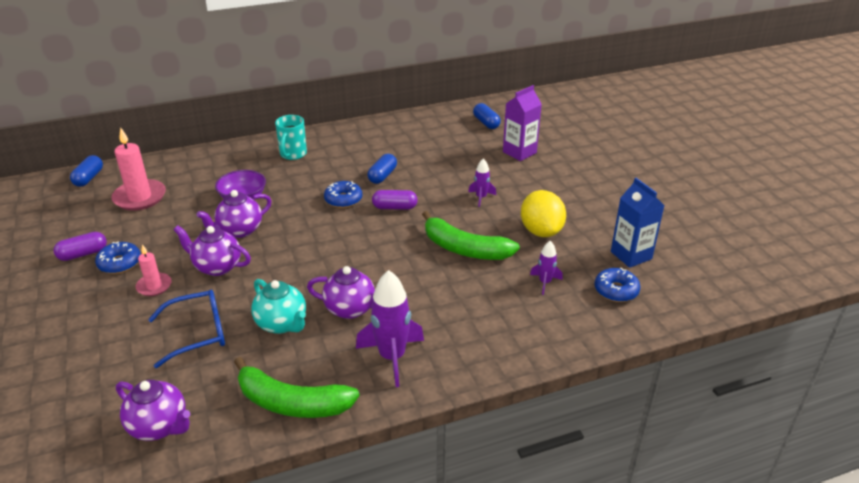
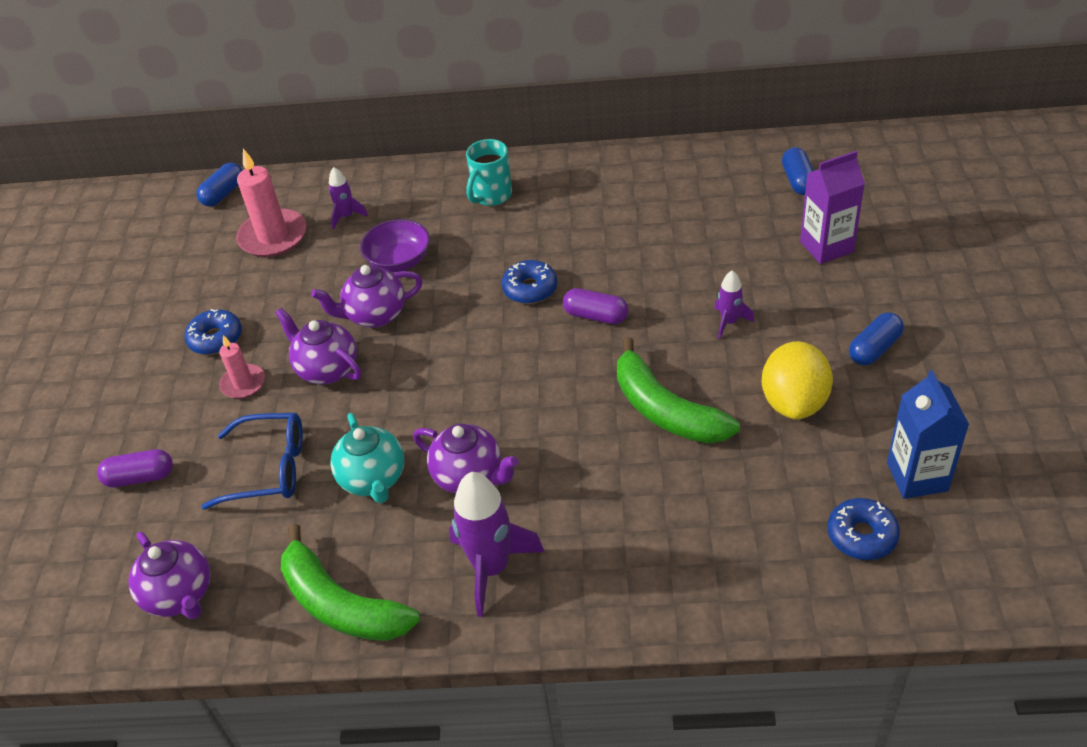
camera: 25 degrees right, 10 degrees up
(83, 254) = (179, 315): purple capsule -> purple capsule (140, 477)
(382, 176) = (601, 256): blue capsule -> blue capsule (874, 349)
(545, 282) = (758, 496): purple rocket -> purple rocket (347, 216)

